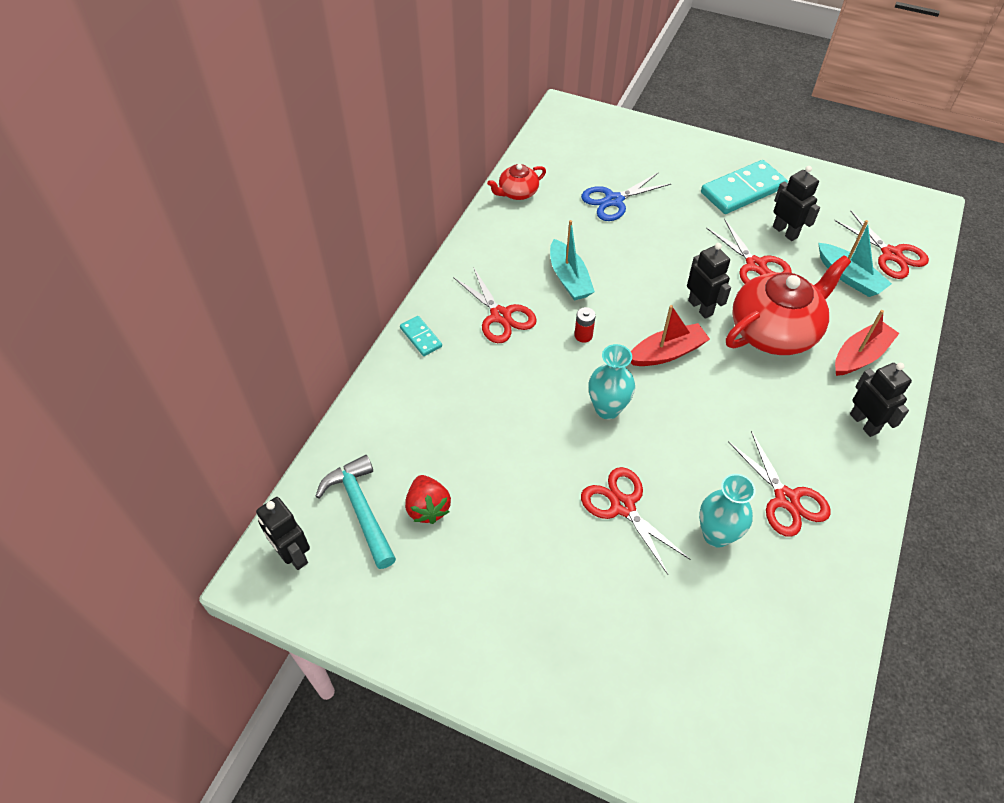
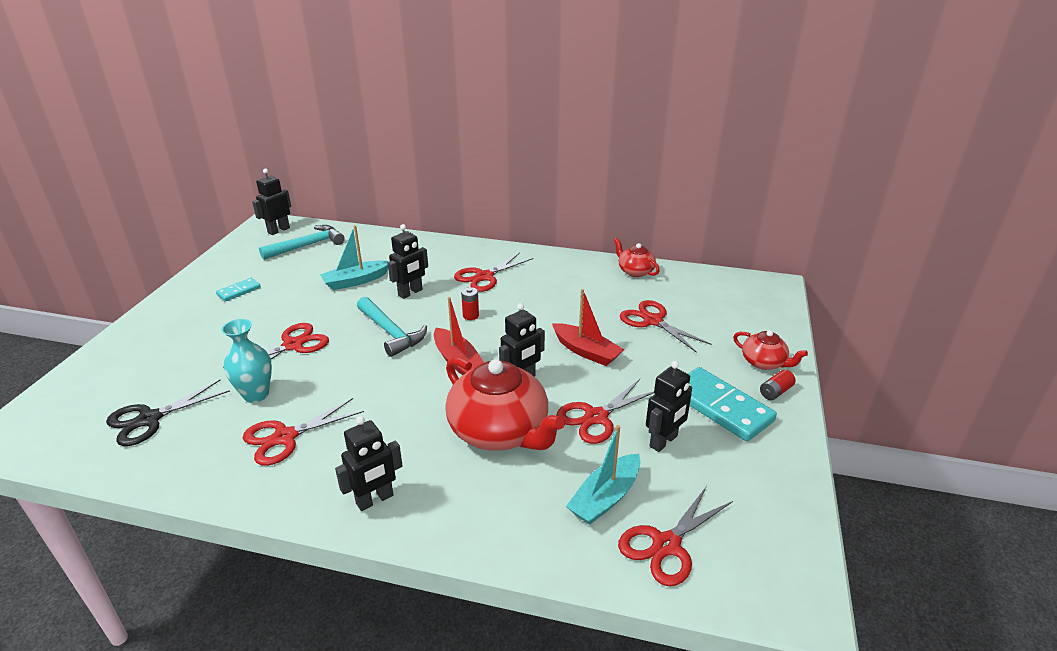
camera: 80 degrees right, 20 degrees down
(421, 337) = (455, 248): turquoise domino -> turquoise domino (239, 291)
(428, 508) = (305, 267): red strawberry -> none
(523, 388) = (410, 293): none -> black robot
(569, 278) = (537, 304): turquoise boat -> turquoise boat (356, 281)
(607, 409) = (391, 332): turquoise vase -> turquoise hammer
(613, 200) = (652, 321): blue scissors -> red scissors
(685, 150) = (764, 362): none -> red teapot
(725, 156) = (775, 392): none -> red battery
(758, 642) = (149, 419): none -> black scissors
(860, 355) = (475, 501): red boat -> red boat (586, 351)

